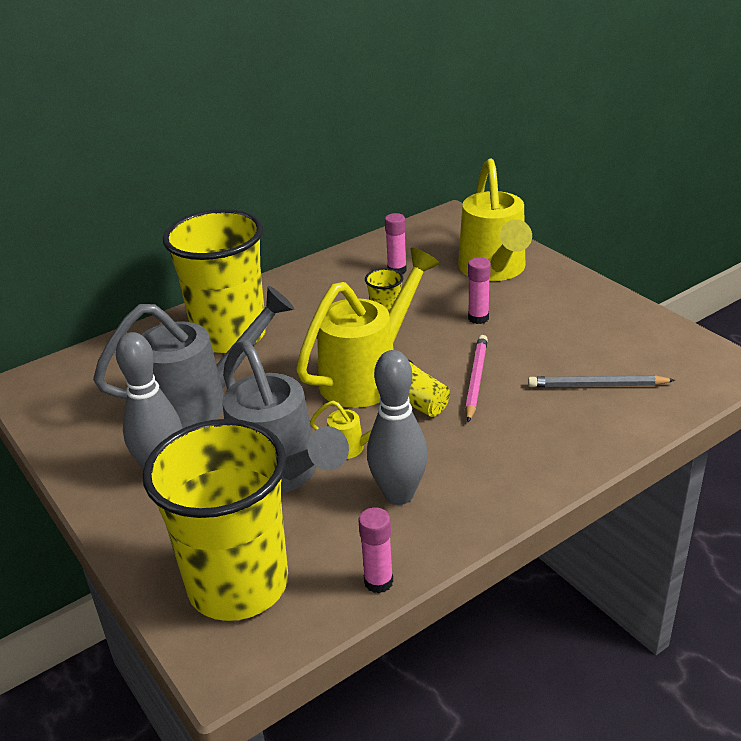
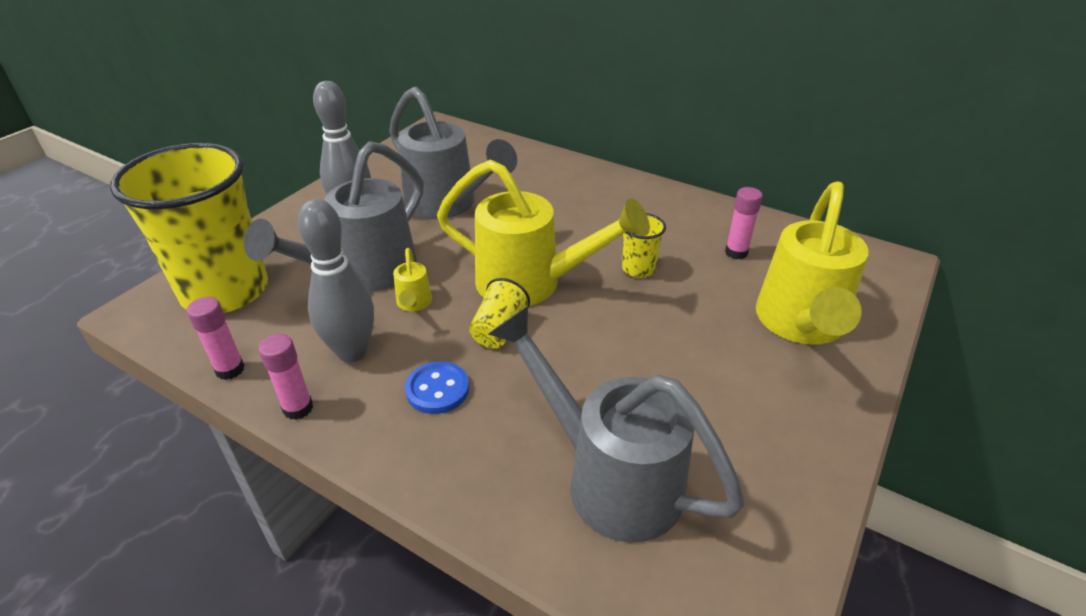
camera: 65 degrees right, 5 degrees up
(230, 335) = (550, 190): yellow cup -> none
(474, 450) = (437, 389): none -> blue button
(476, 379) = (563, 362): pink pencil -> none
(478, 318) = (686, 336): pink glue stick -> pink glue stick (298, 408)
(494, 271) = (800, 326): yellow watering can -> yellow watering can turned 45 degrees counterclockwise
(597, 385) = (607, 477): grey pencil -> grey watering can

